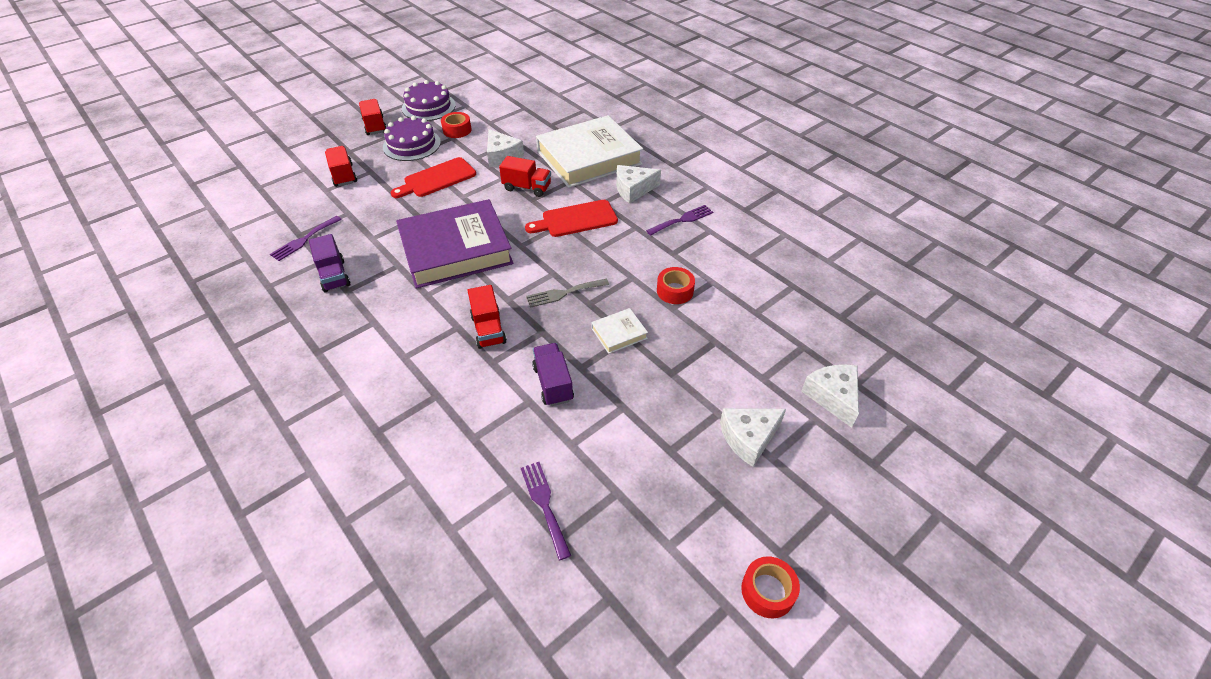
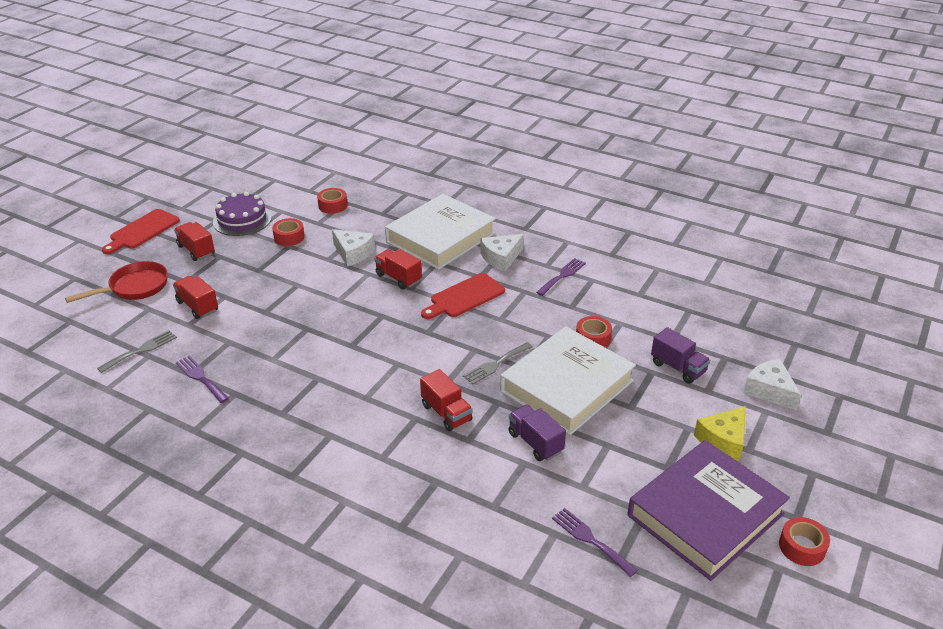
camera: 20 degrees left, 10 degrees down
(275, 204) = (141, 350): none -> grey fork
(304, 240) = (200, 378): purple fork -> purple fork turned 120 degrees clockwise
(306, 148) = (134, 287): none -> red pan
(334, 276) = (258, 403): purple truck -> purple truck (678, 368)
(411, 144) = (250, 261): purple cake -> none
(437, 179) = (301, 288): red cutting board -> red cutting board (142, 231)
(456, 249) = (366, 350): purple book -> purple book (705, 514)
(512, 109) = (333, 206): none -> red tape
(527, 188) = (398, 278): red truck -> red truck turned 135 degrees counterclockwise
(619, 333) = (566, 386): white book -> white book, size x2.47
(748, 438) = (723, 440): white cheese -> yellow cheese

